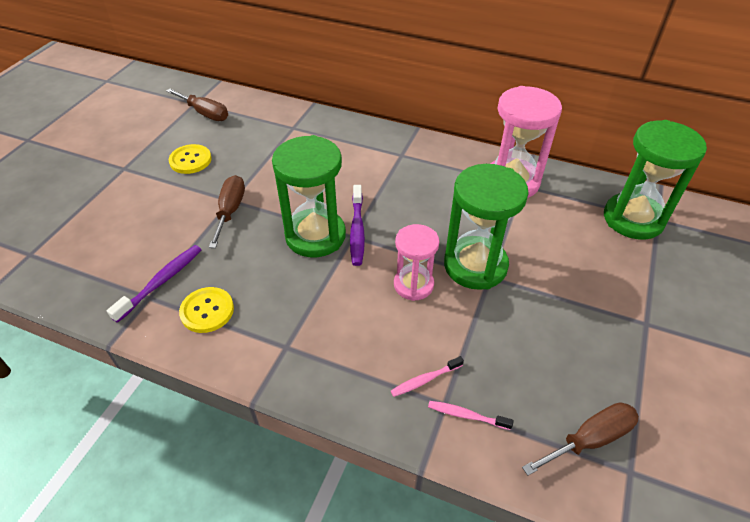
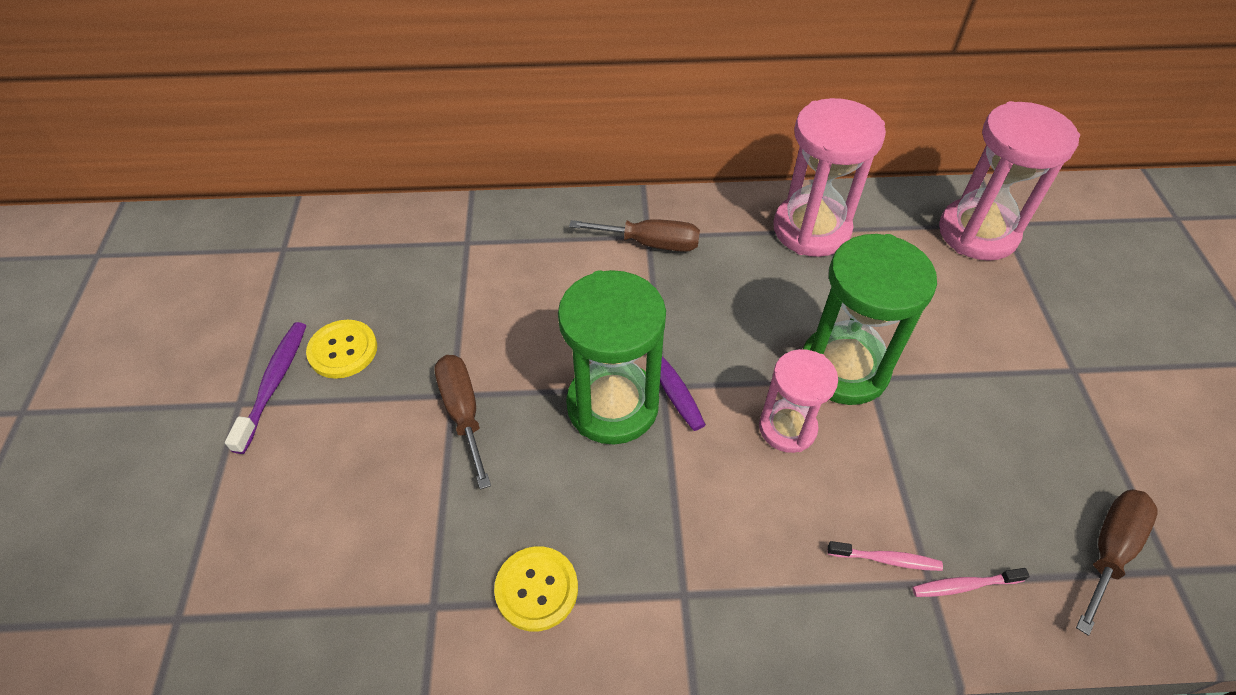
camera: 25 degrees left, 5 degrees up
(161, 282) = (435, 572): purple toothbrush -> purple toothbrush (274, 383)
(205, 113) = (312, 261): brown screwdriver -> brown screwdriver (650, 243)
(425, 380) = (886, 559): pink toothbrush -> pink toothbrush turned 120 degrees counterclockwise
(633, 219) = (977, 233): green hourglass -> pink hourglass

